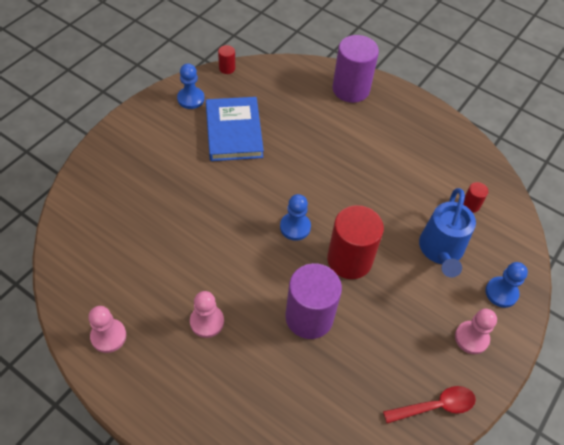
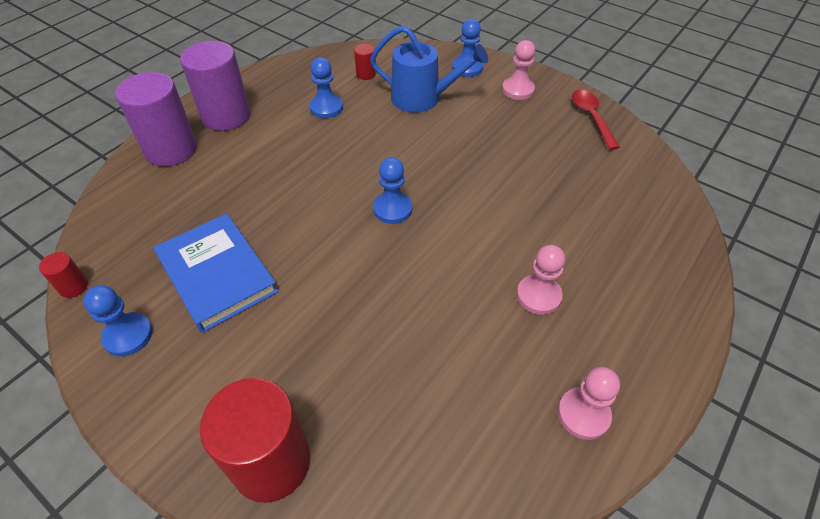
camera: 85 degrees left, 5 degrees down
(234, 131) = (217, 274): blue book -> blue book turned 60 degrees clockwise
(309, 317) = (515, 199): purple cylinder -> purple cylinder (226, 116)
(349, 260) = (437, 164): red cylinder -> red cylinder (271, 462)
(415, 178) = (326, 108): none -> blue pawn

